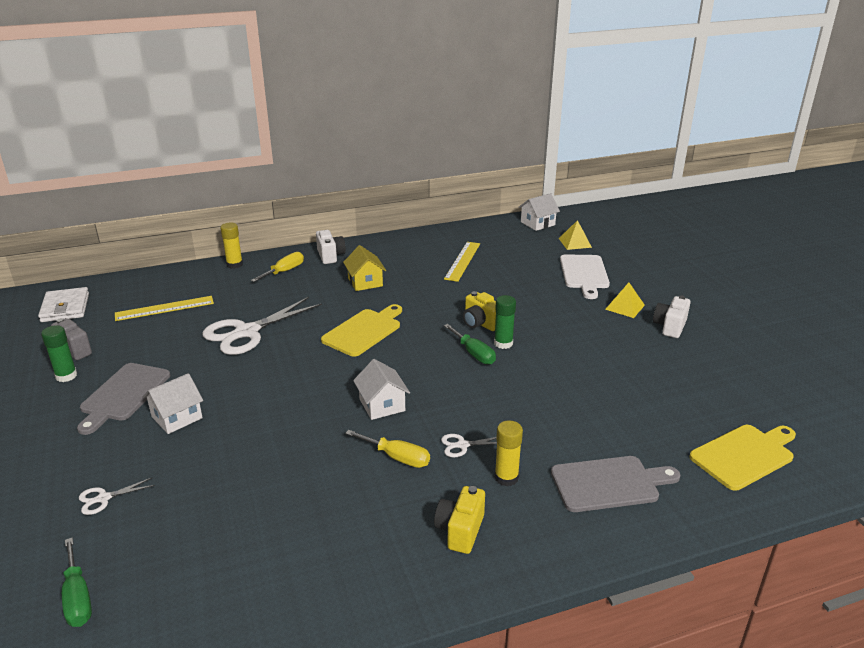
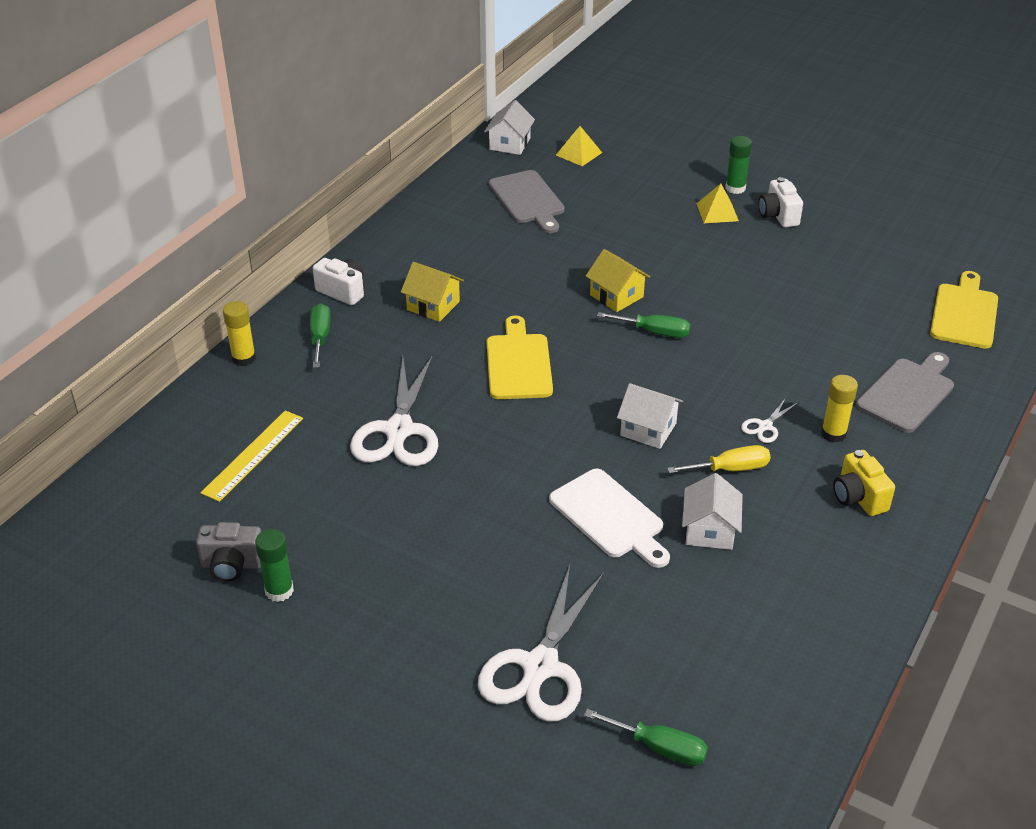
camera: 40 degrees left, 10 degrees up
(65, 308) = (121, 522): white wallet -> none
(103, 498) = (540, 667): white scissors -> white scissors, size x2.29
(123, 394) = (382, 569): grey cutting board -> grey cutting board (528, 200)
(177, 417) = (478, 556): white house -> white house (709, 530)
(284, 271) = (320, 337): yellow screwdriver -> green screwdriver
(462, 261) = (498, 229): yellow ruler -> none
(480, 323) = (616, 296): yellow camera -> yellow house
(503, 343) = (665, 307): green glue stick -> green glue stick (735, 188)
(584, 274) = (636, 190): white cutting board -> white cutting board (609, 517)

